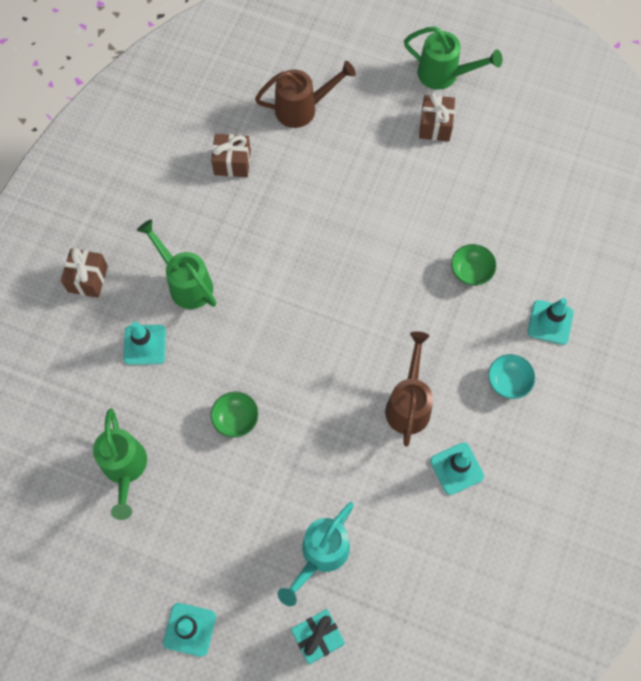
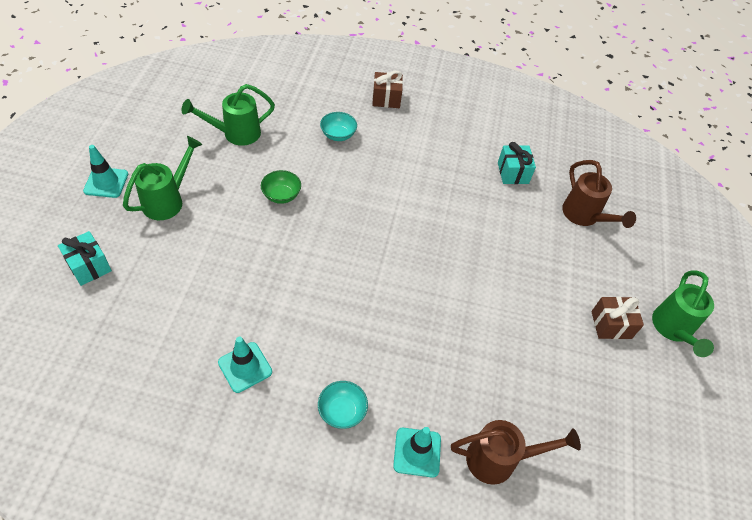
camera: 75 degrees right, 15 degrees down
(145, 345) = (338, 135): turquoise traffic cone -> turquoise bowl
(186, 283) = (395, 154): green watering can -> green watering can (168, 200)
(232, 162) = (513, 173): brown gift -> turquoise gift
(320, 555) = (162, 263): turquoise watering can -> none
(408, 404) = (308, 321): brown watering can -> brown watering can (499, 459)
(471, 271) = (458, 368): green bowl -> none

